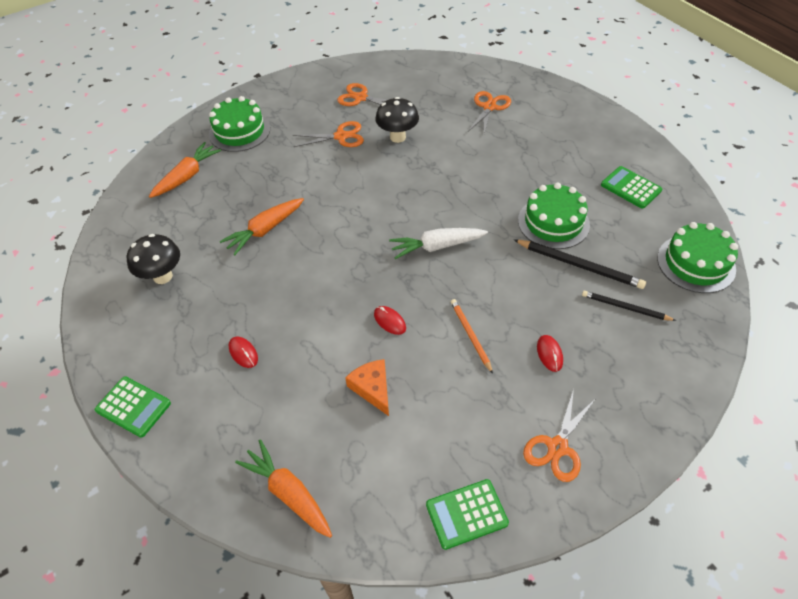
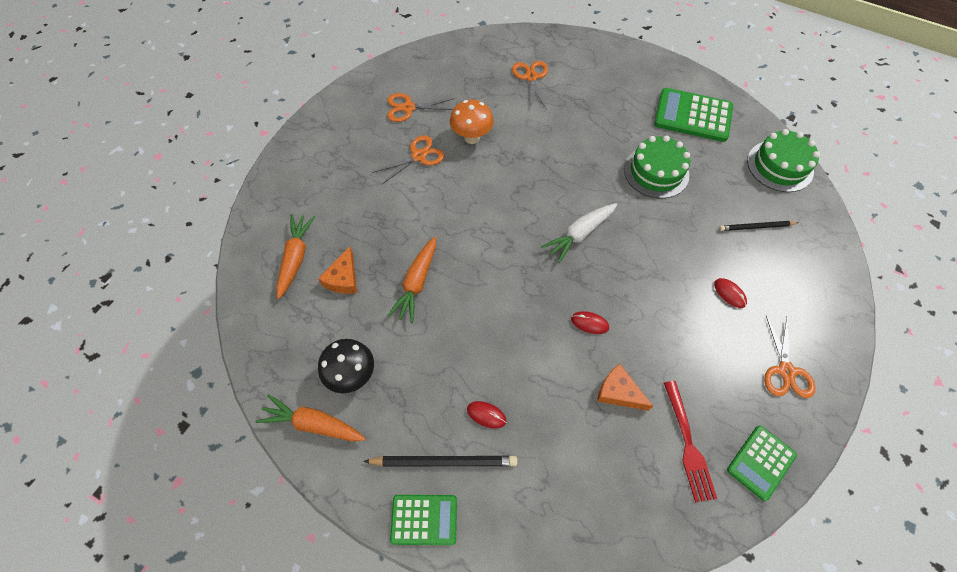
camera: 30 degrees left, 10 degrees up
(211, 204) = (343, 278): none -> orange cheese
(239, 131) = (313, 187): green cake -> none
(288, 493) = (618, 522): orange carrot -> orange carrot (313, 424)
(397, 137) = (471, 137): black mushroom -> orange mushroom
(405, 461) = (687, 443): none -> red fork
(470, 335) = (661, 305): orange pencil -> none
(579, 265) = (700, 204): black pencil -> black pencil (444, 461)
(630, 188) = (693, 115): green calculator -> green calculator, size x1.60

